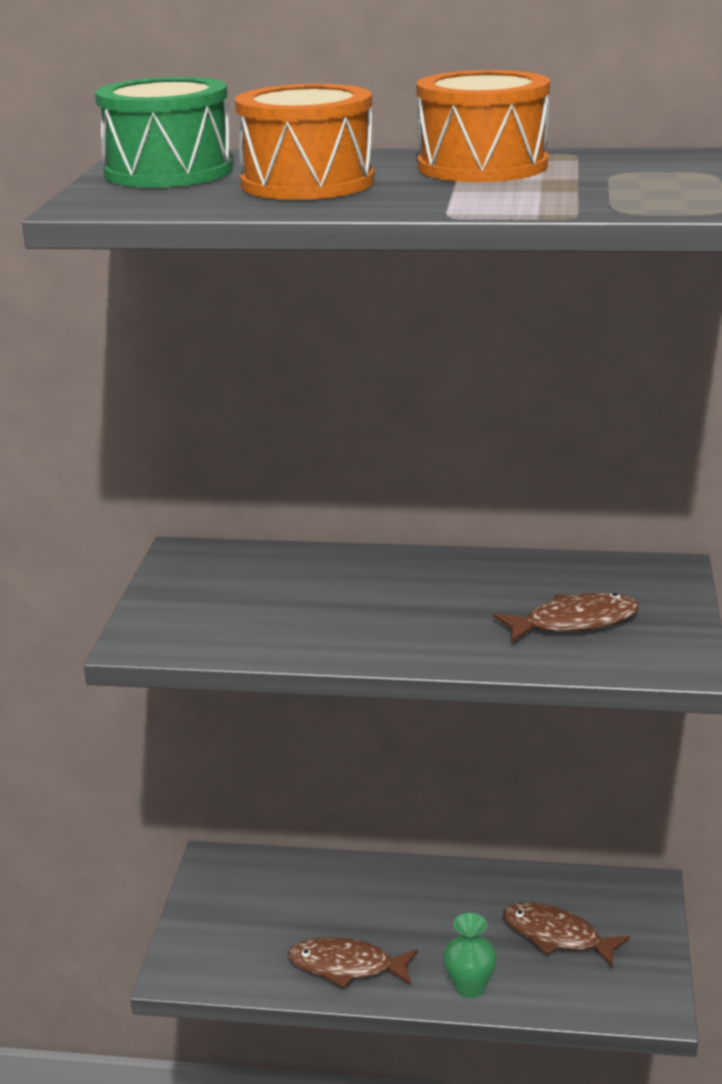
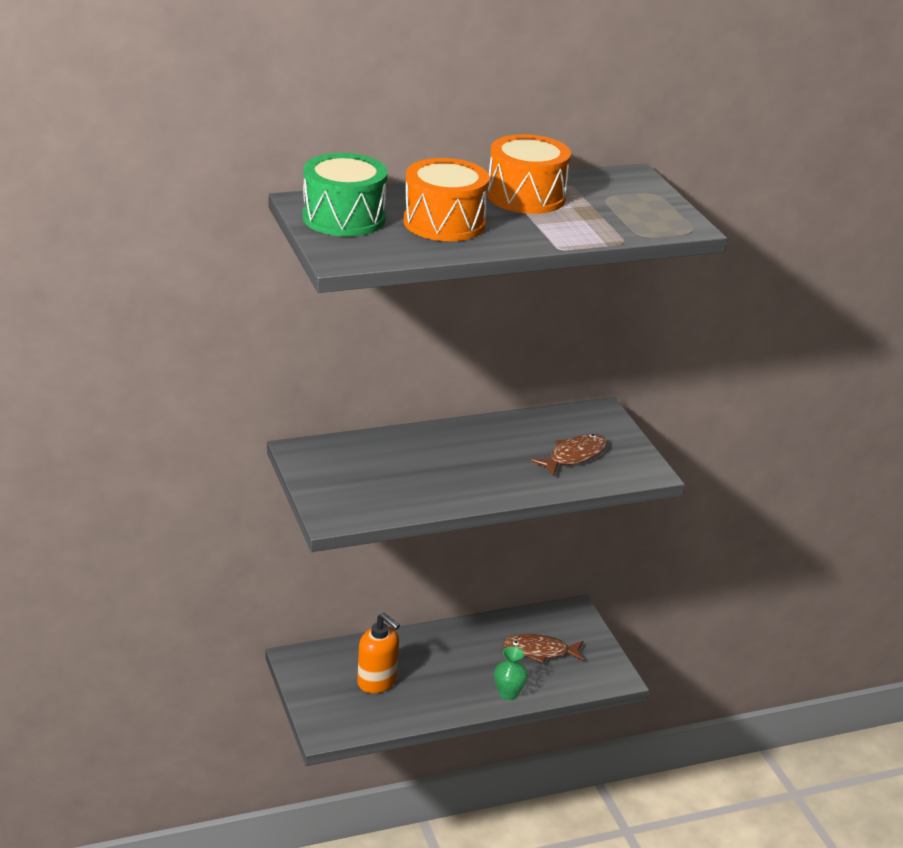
camera: 30 degrees left, 5 degrees up
(296, 920) = (377, 682): none -> orange soap dispenser
(346, 966) = (428, 701): brown fish -> none

